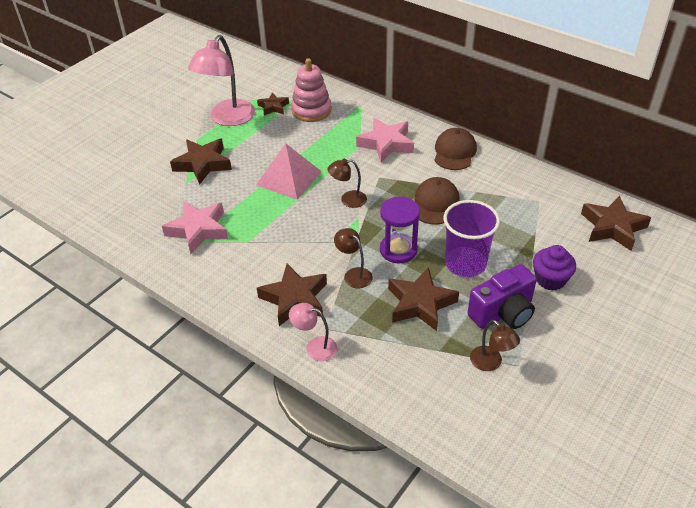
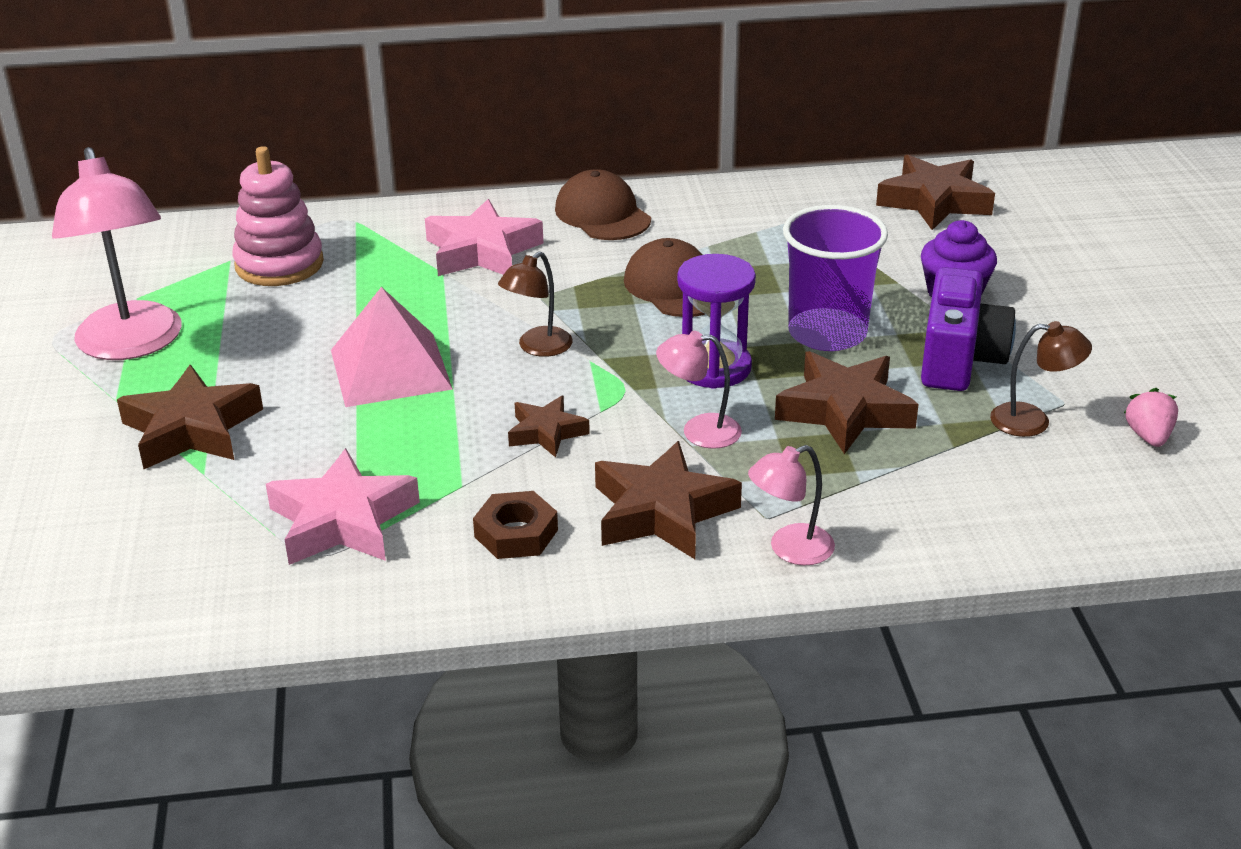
camera: 45 degrees left, 10 degrees down
(239, 273) = (516, 533): none -> brown nut
(273, 107) = (198, 290): brown star -> brown star (546, 432)
(354, 274) = (699, 431): brown lamp -> pink lamp
(532, 408) = (1148, 436): none -> pink strawberry

